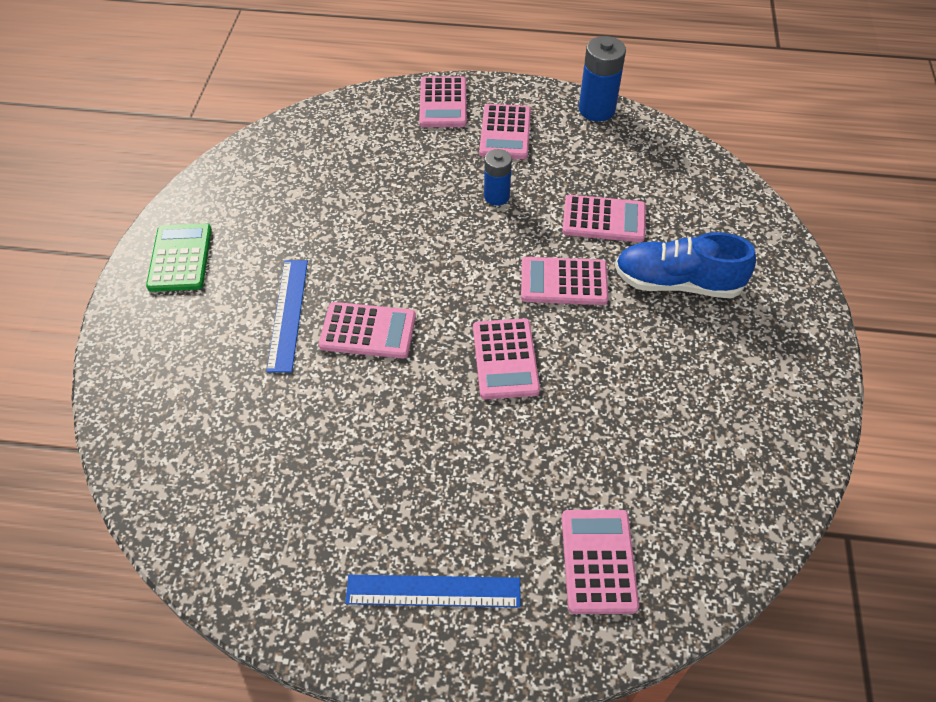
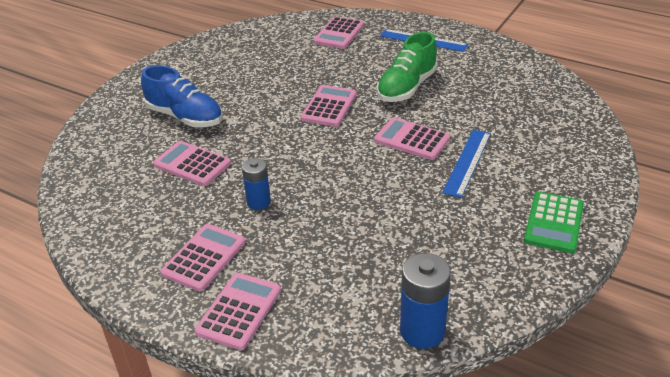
camera: 155 degrees left, 15 degrees down
(413, 436) = (406, 88): none -> green shoe
(563, 282) = (258, 135): pink calculator -> none
(596, 110) = (99, 256): blue battery -> blue battery (422, 331)

